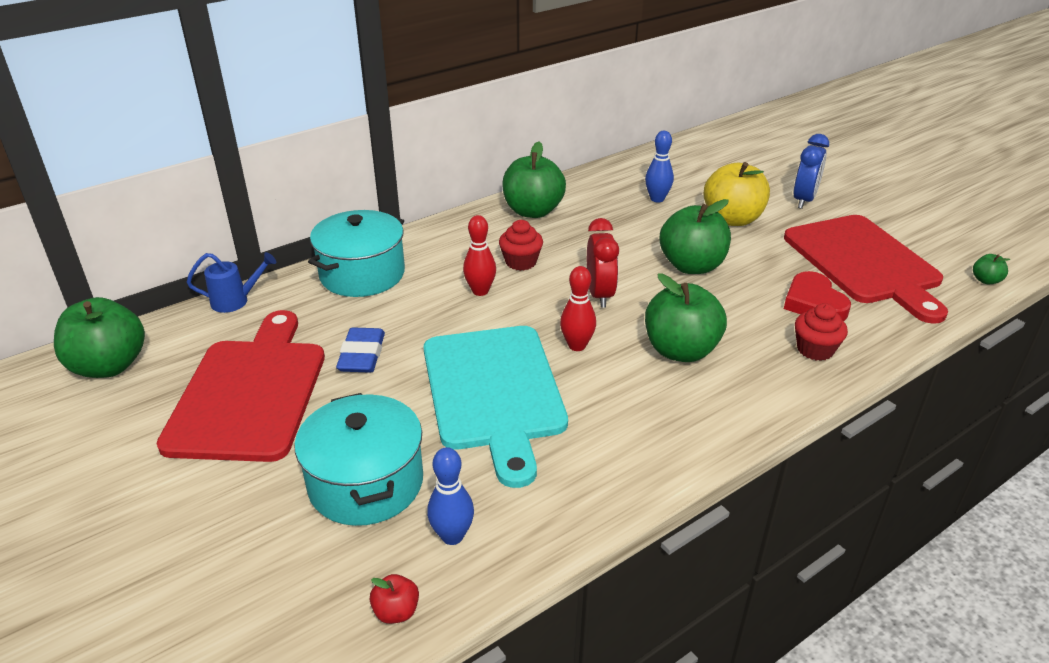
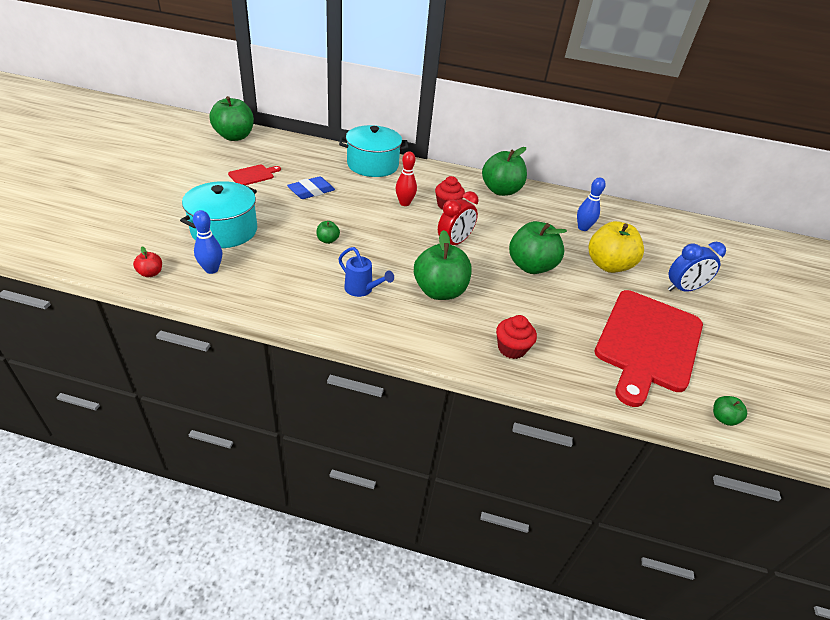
camera: 45 degrees right, 5 degrees up
(235, 301) = (310, 143): blue watering can -> blue watering can (362, 289)
(249, 393) = (253, 175): red cutting board -> red cutting board, size x0.42
(494, 392) = (328, 240): turquoise cutting board -> green apple
(577, 345) = (397, 252): red bowling pin -> none
(814, 303) = (563, 332): red heart -> none

